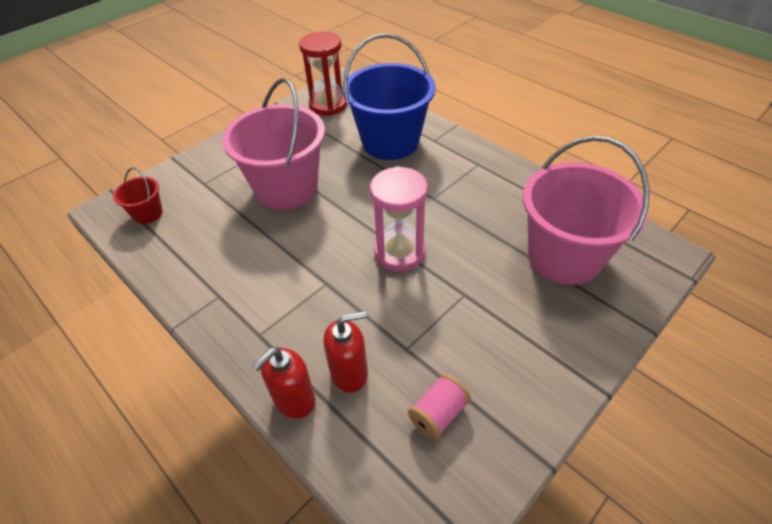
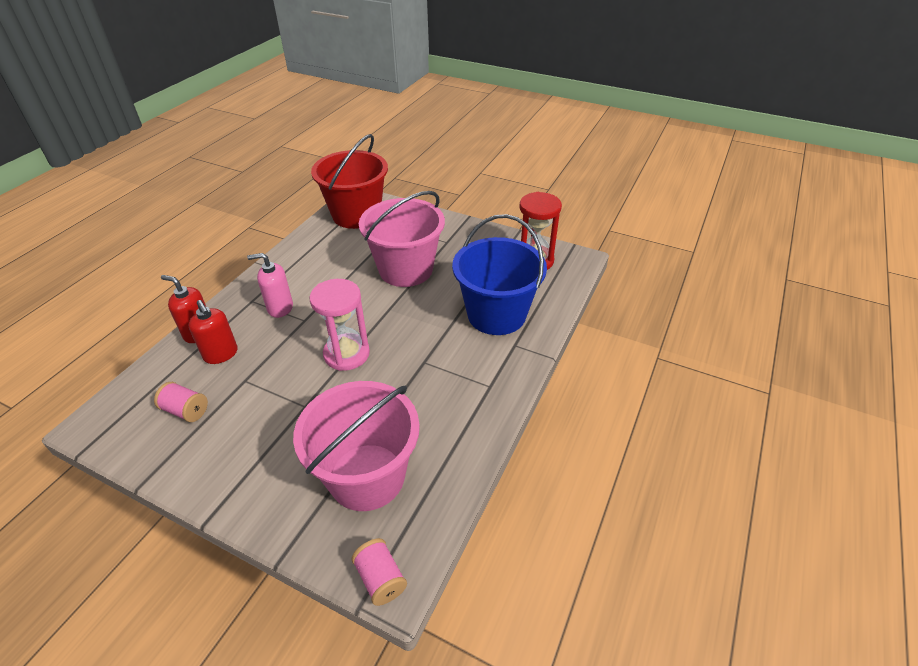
camera: 70 degrees right, 5 degrees down
(148, 213) = (356, 215): red bucket -> red bucket, size x2.25
(290, 305) = (280, 308): none -> pink soap dispenser
(667, 261) = (380, 579): none -> pink spool

